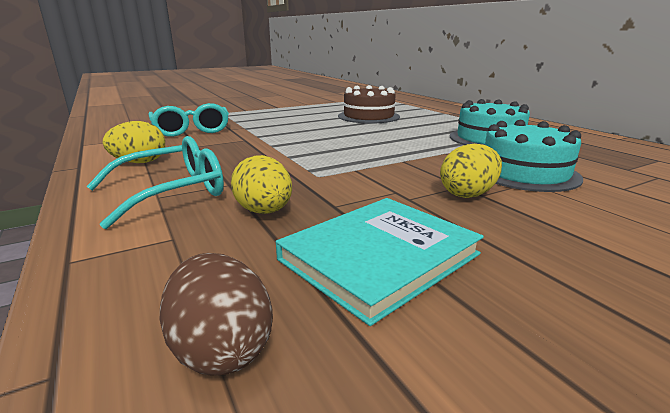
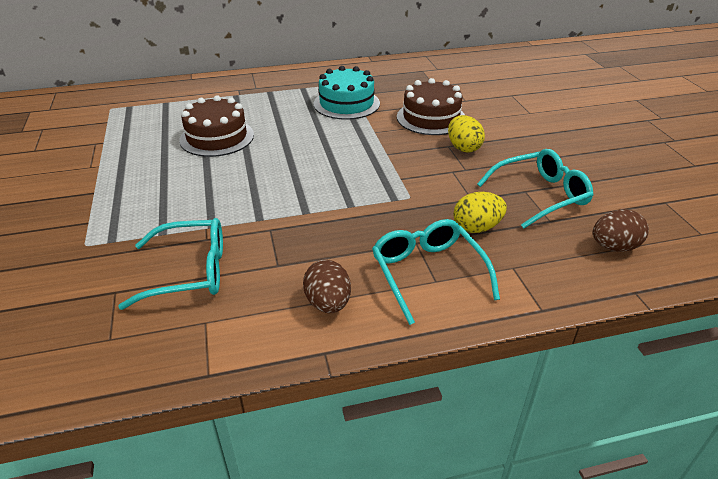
camera: 75 degrees left, 15 degrees up
(140, 162) = (328, 303): yellow egg -> brown egg
(379, 257) = (540, 195): turquoise book -> turquoise glasses
(524, 172) = (431, 118): turquoise cake -> brown cake

